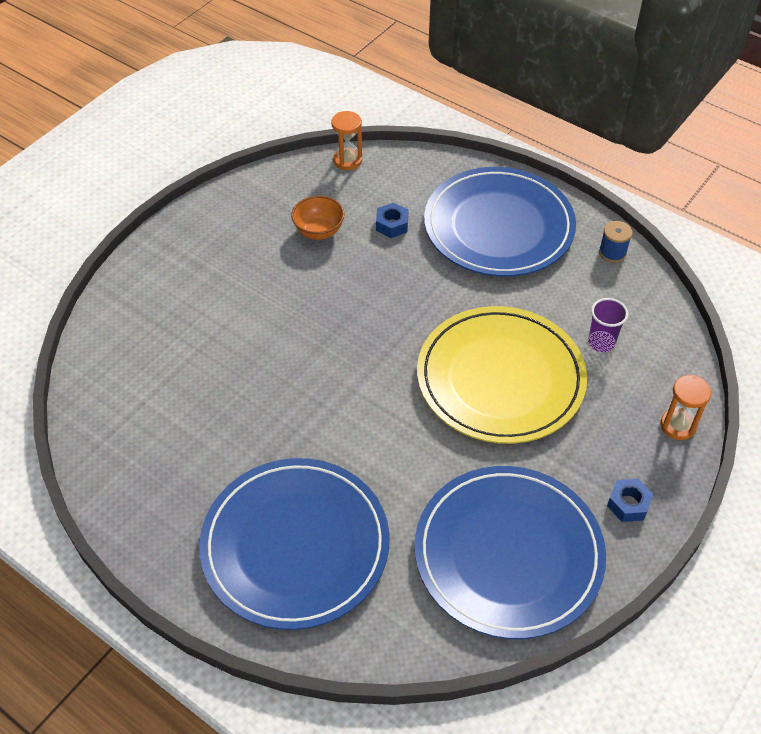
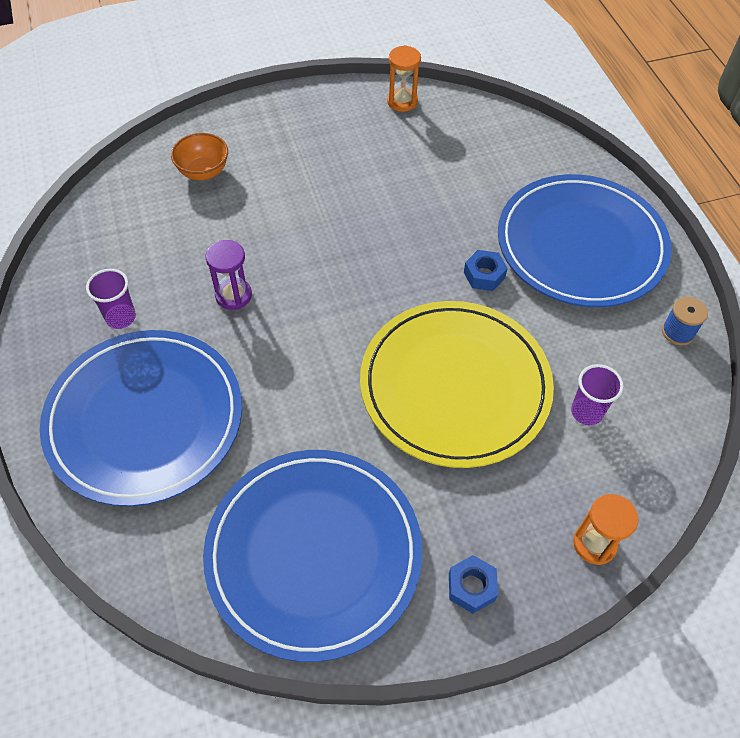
camera: 35 degrees right, 5 degrees up
(198, 484) = (121, 317): none -> purple cup
(275, 412) = (233, 295): none -> purple hourglass
(319, 231) = (409, 162): orange bowl -> orange bowl (203, 172)
(347, 160) = (491, 114): orange hourglass -> orange hourglass (402, 101)
(392, 225) = (480, 190): blue nut -> blue nut (484, 275)

